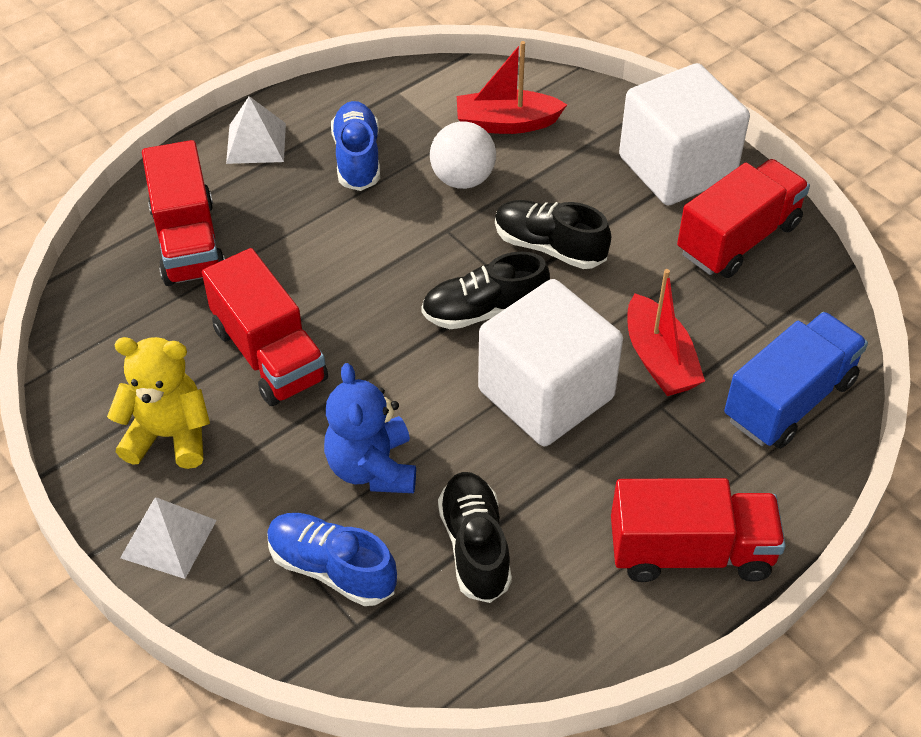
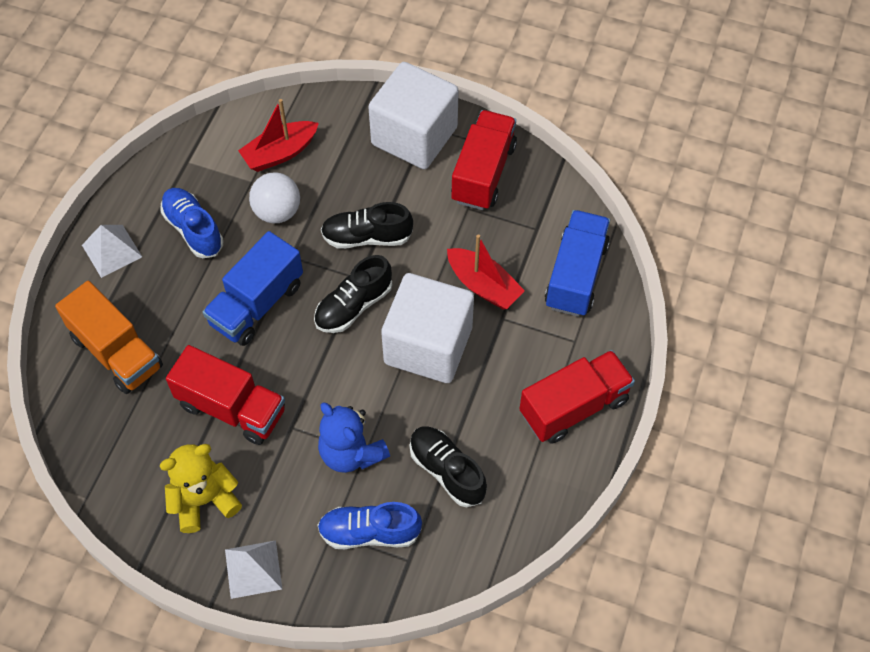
camera: 30 degrees left, 10 degrees up
(188, 241) = (116, 352): red truck -> orange truck
(373, 261) = (256, 304): none -> blue truck

